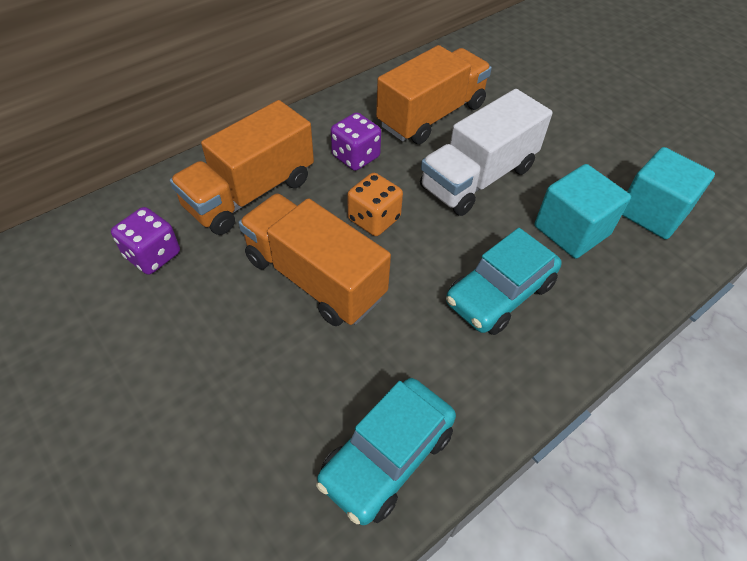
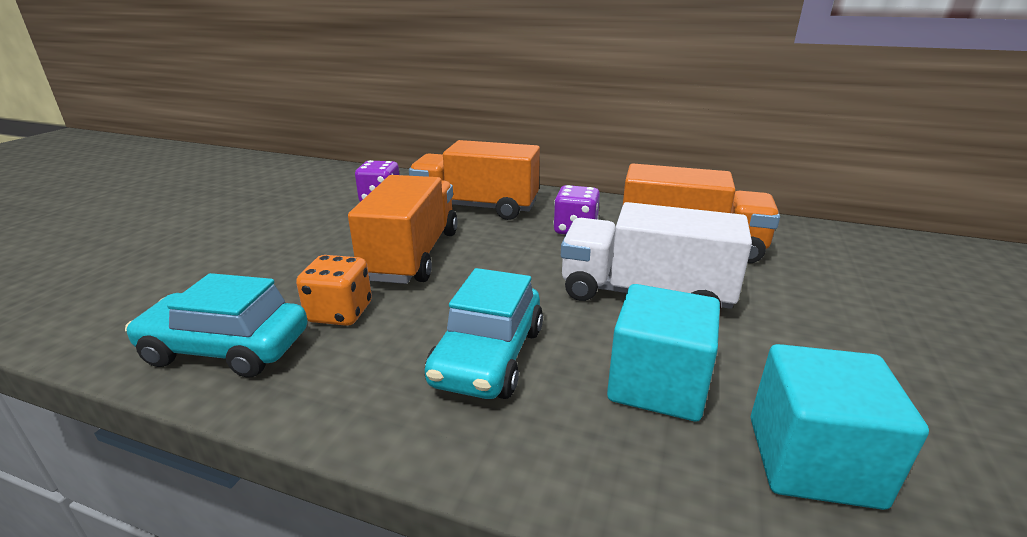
camera: 60 degrees right, 25 degrees down
(374, 219) = (510, 259): orange dice -> orange dice (340, 313)
(499, 293) = (488, 356): turquoise car -> turquoise car turned 90 degrees counterclockwise

